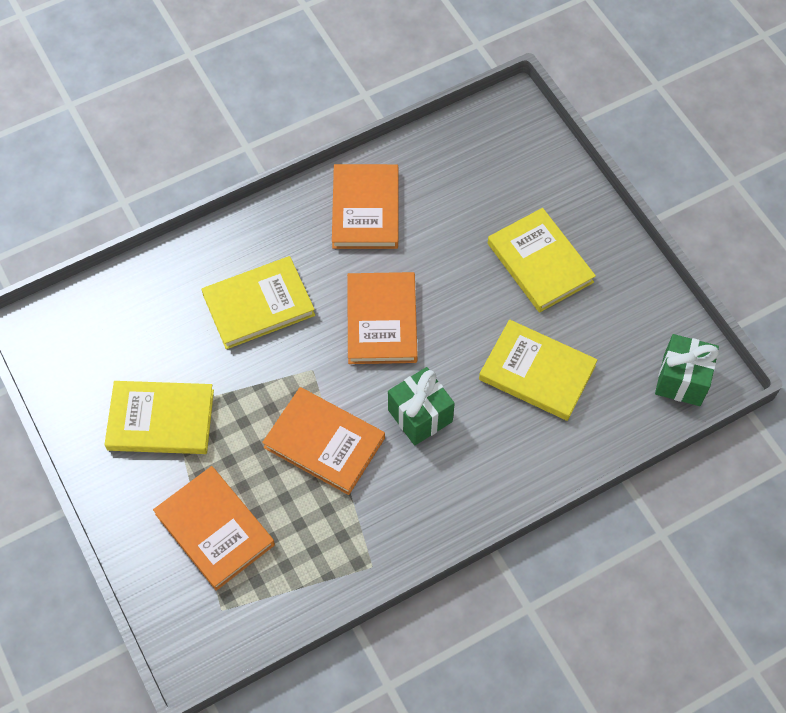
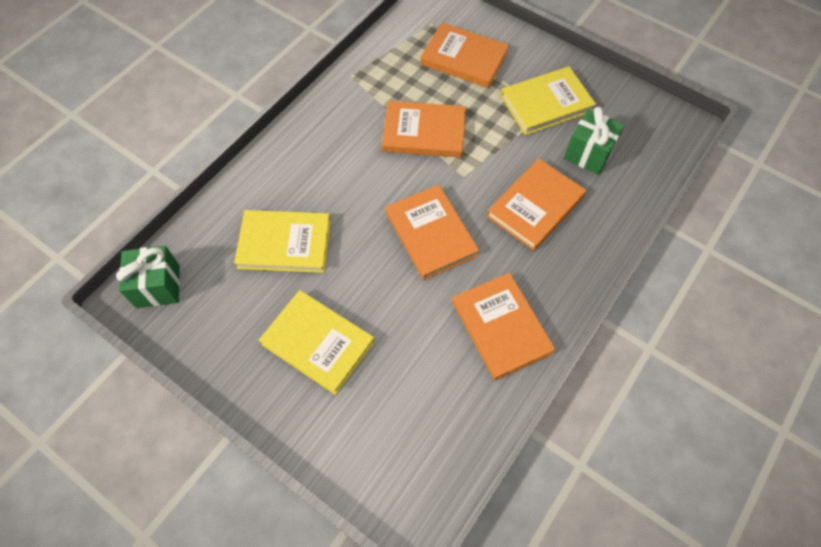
camera: 155 degrees right, 0 degrees up
(258, 305) = (535, 206): yellow book -> orange book
(420, 416) = (364, 176): green gift -> green gift (588, 153)

